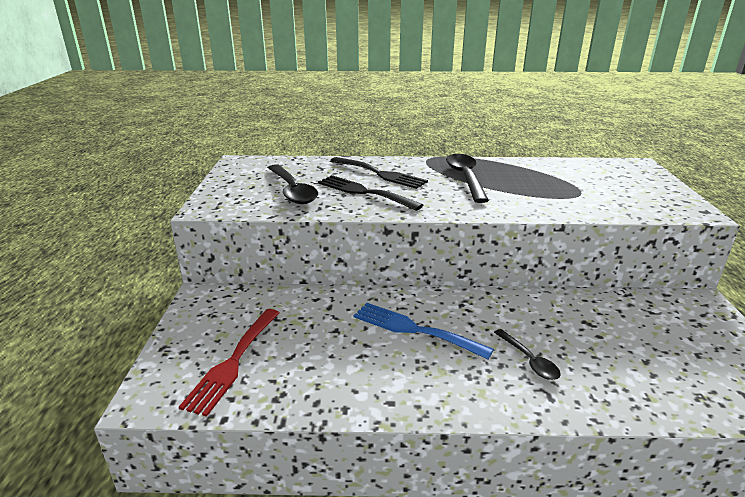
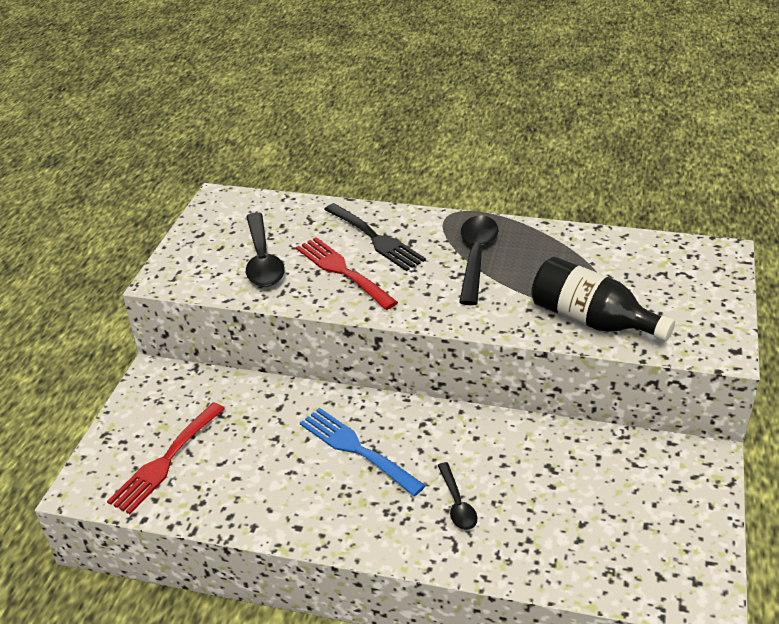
camera: 15 degrees right, 10 degrees up
(364, 192) = (342, 271): black fork -> red fork
(583, 204) = (591, 320): none -> black bottle

